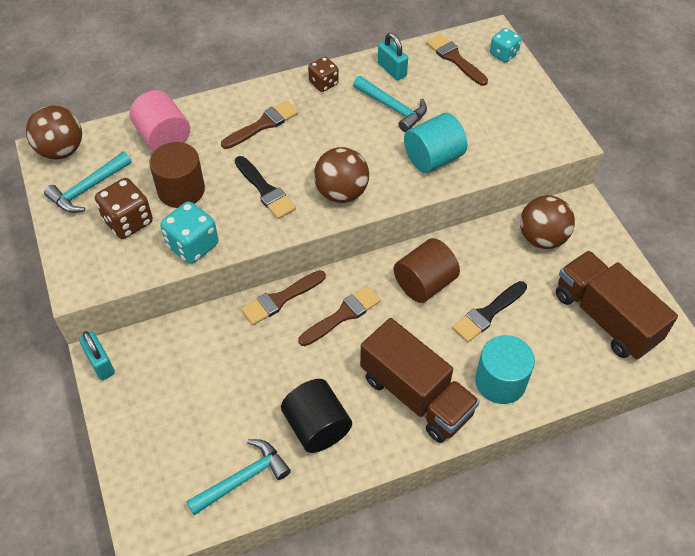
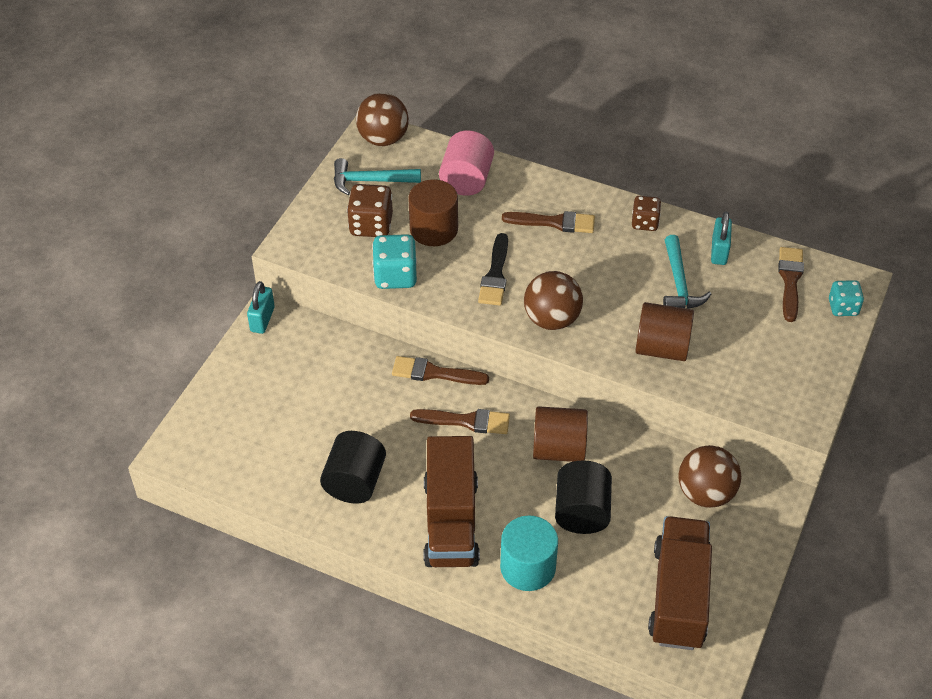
camera: 45 degrees right, 5 degrees down
(243, 478) = (267, 472): turquoise hammer -> none
(433, 158) = (661, 348): turquoise cylinder -> brown cylinder
(487, 313) = (581, 512): black brush -> black cylinder

